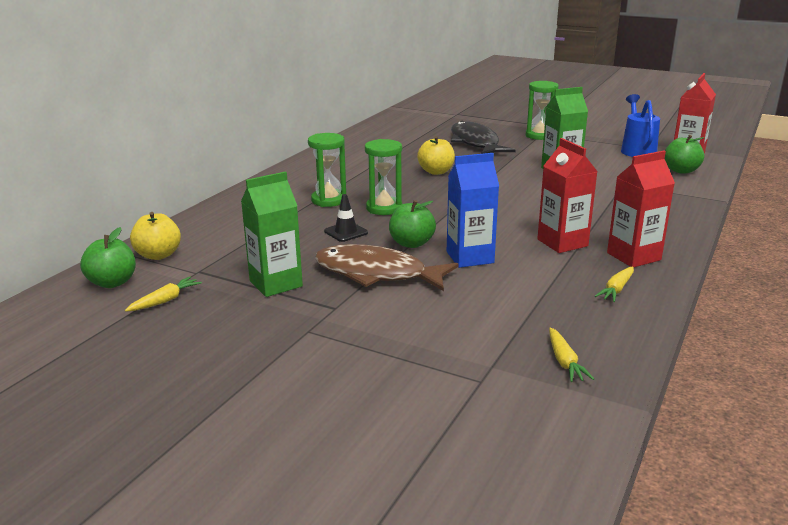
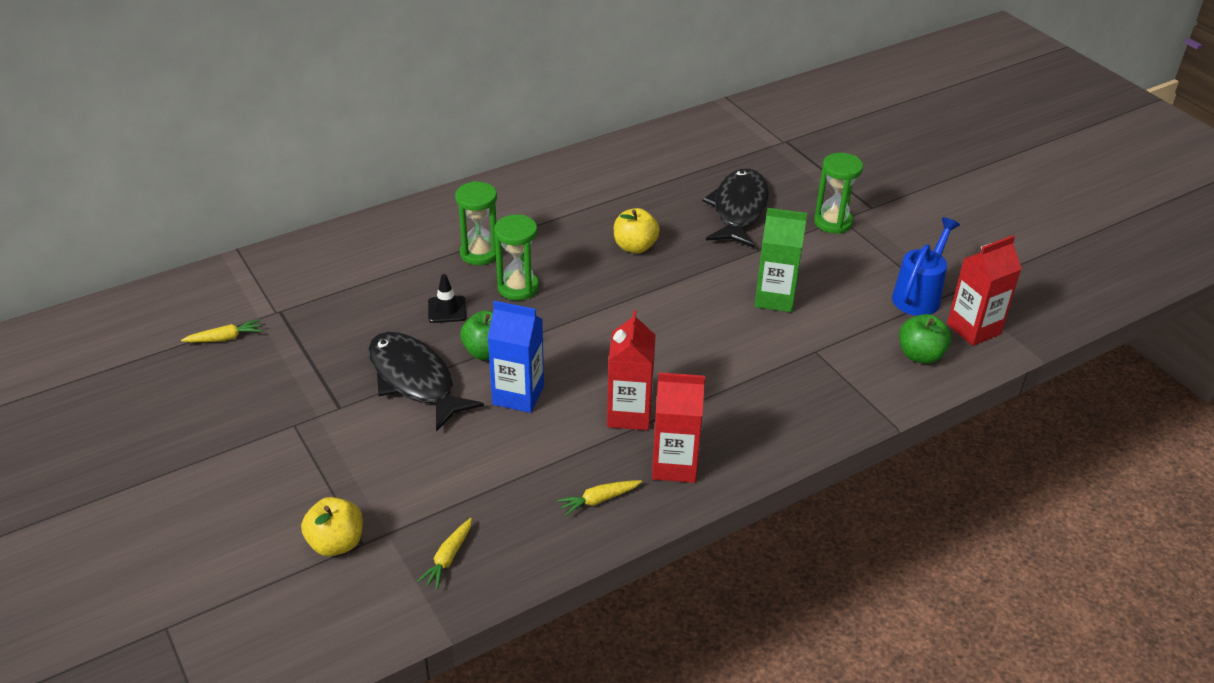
camera: 30 degrees right, 15 degrees up
(112, 282) = (206, 297): green apple -> none
(158, 255) = (267, 275): yellow apple -> yellow apple (336, 543)
(276, 284) = (322, 355): green carton -> none
(377, 274) = (414, 380): brown fish -> black fish

